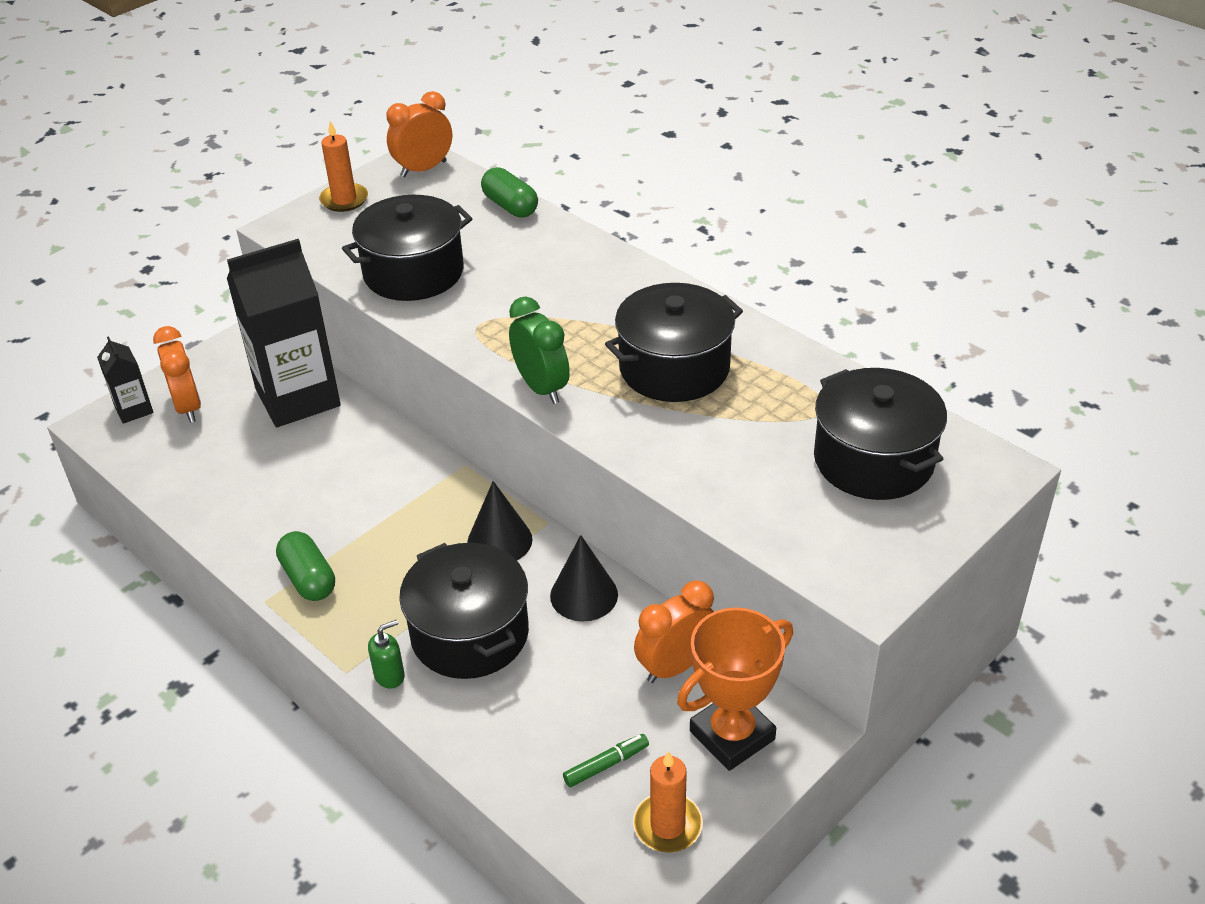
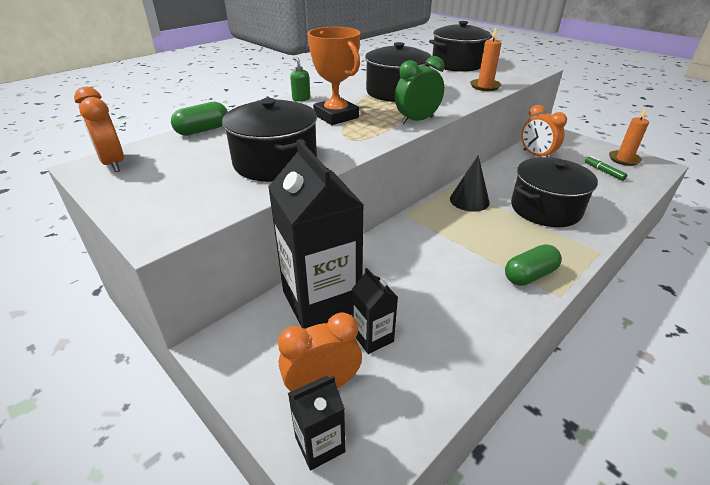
camera: 90 degrees left, 5 degrees down
(237, 437) = (373, 337): none -> black carton
(344, 200) = (133, 199): orange candle -> orange candle (485, 86)
(390, 676) = (592, 235): green soap dispenser -> green soap dispenser (301, 99)
(584, 595) = (501, 176): black cone -> none
(732, 735) = (567, 145): orange trophy -> orange trophy (336, 116)

